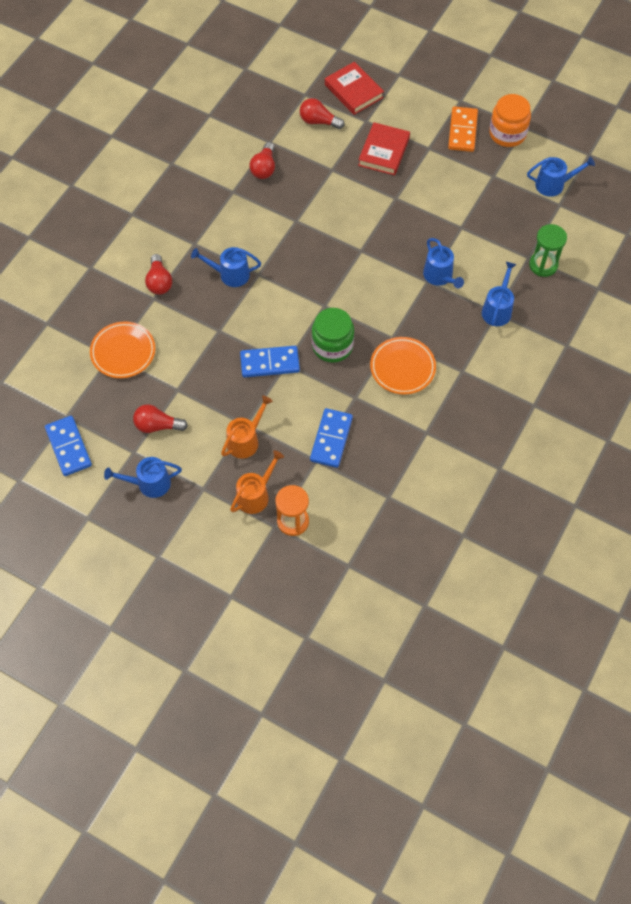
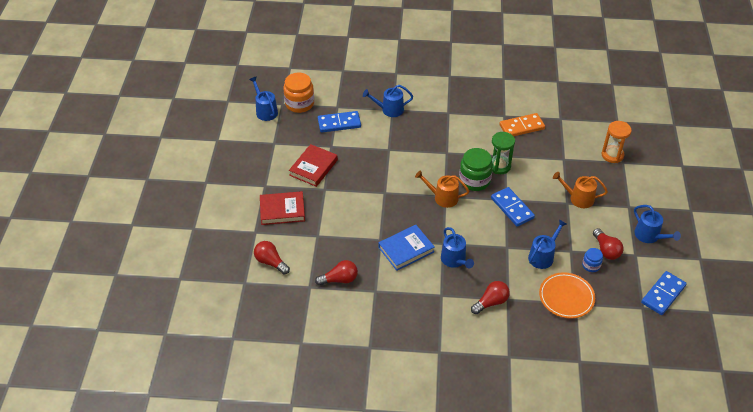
camera: 115 degrees left, 15 degrees down
(147, 398) = (591, 265): none -> blue jar
(255, 495) = (611, 179): orange watering can -> orange watering can (443, 197)
(269, 237) = (406, 249): none -> blue book
(318, 121) = (271, 262): red light bulb -> red light bulb turned 135 degrees clockwise
(331, 439) = (543, 157): blue domino -> blue domino (339, 123)
(353, 91) = (226, 251): red book -> red book (313, 168)
(402, 367) = (466, 140): orange plate -> none
(440, 276) = (381, 144): blue watering can -> blue watering can (543, 256)
(462, 131) = (238, 171): orange domino -> orange domino (521, 127)
(507, 134) = (228, 147): orange jar -> orange jar (299, 103)
(543, 265) = (339, 98): green hourglass -> green hourglass (499, 166)

